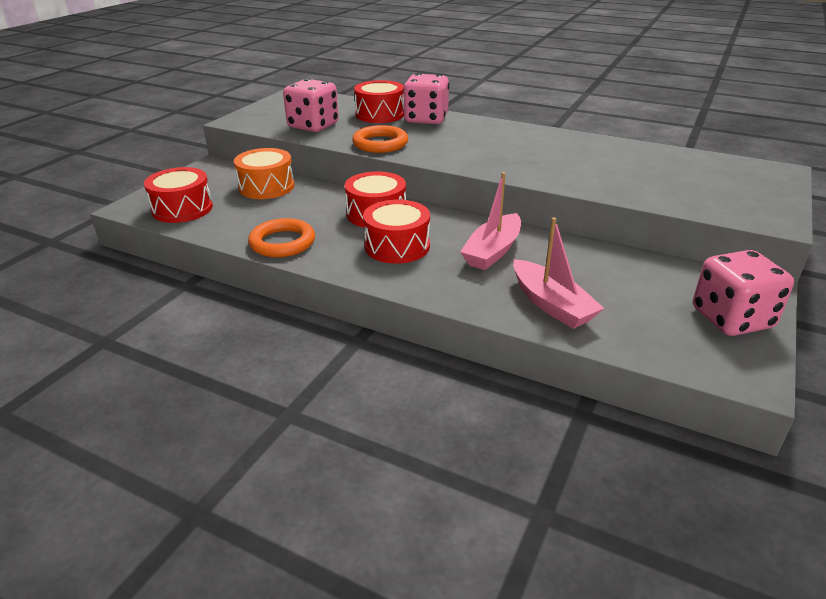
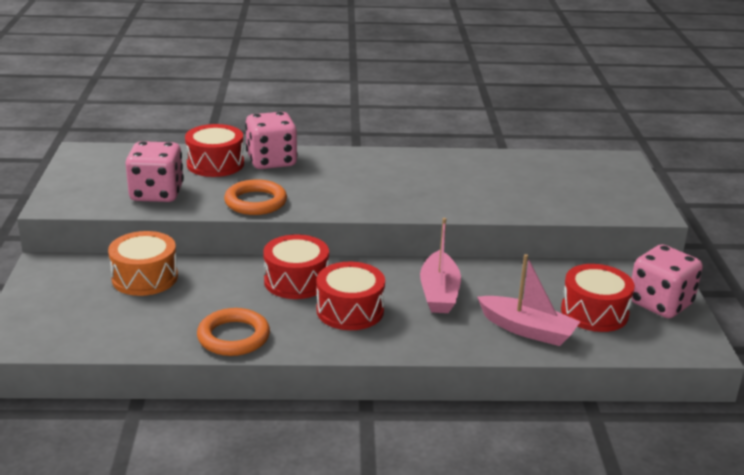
camera: 30 degrees left, 5 degrees down
(182, 209) = (76, 328): red drum -> red drum (594, 312)

